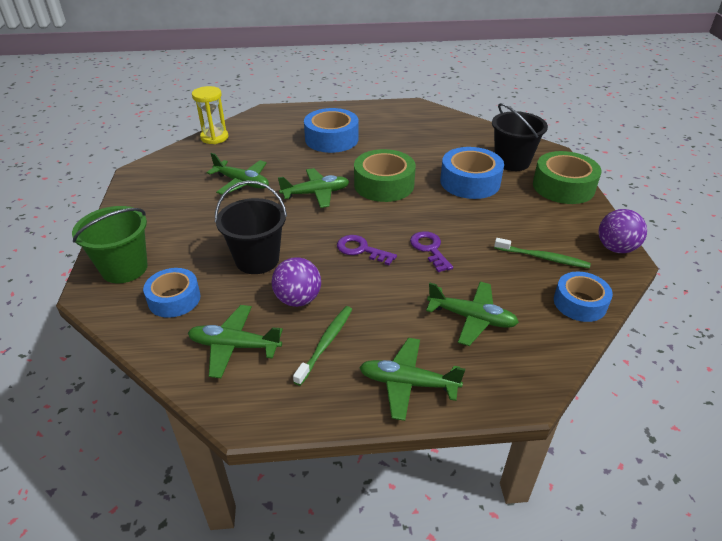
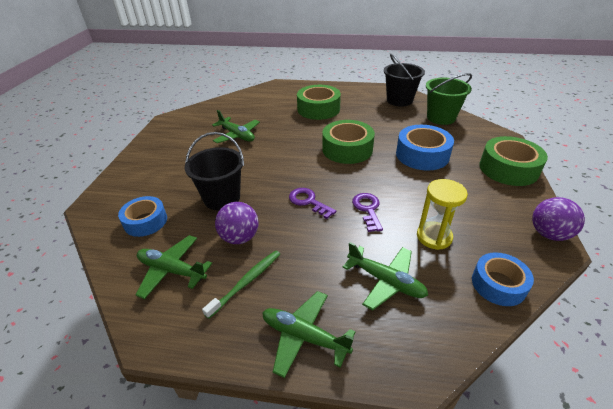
camera: 15 degrees right, 0 degrees up
(124, 268) = (122, 191): green bucket -> green bucket (441, 118)
(214, 137) = (232, 100): yellow hourglass -> yellow hourglass (434, 237)
(316, 193) = (289, 150): green plane -> none
(331, 139) = (318, 109): blue tape -> green tape
(512, 162) = (465, 142): black bucket -> black bucket (399, 100)
(543, 258) = (472, 233): green toothbrush -> none

